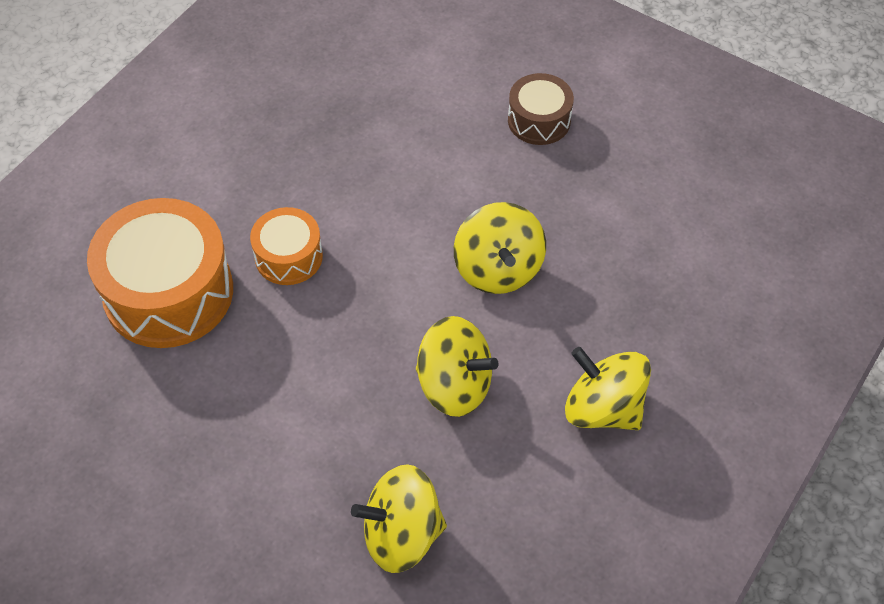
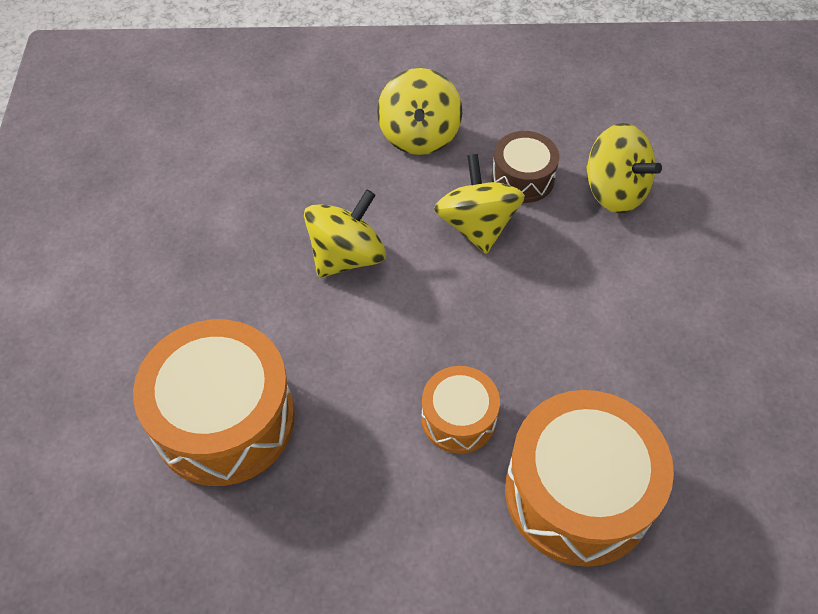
camera: 125 degrees left, 0 degrees up
(411, 123) = (224, 419): none -> orange drum
(539, 120) = (152, 315): brown drum -> brown drum (522, 178)

